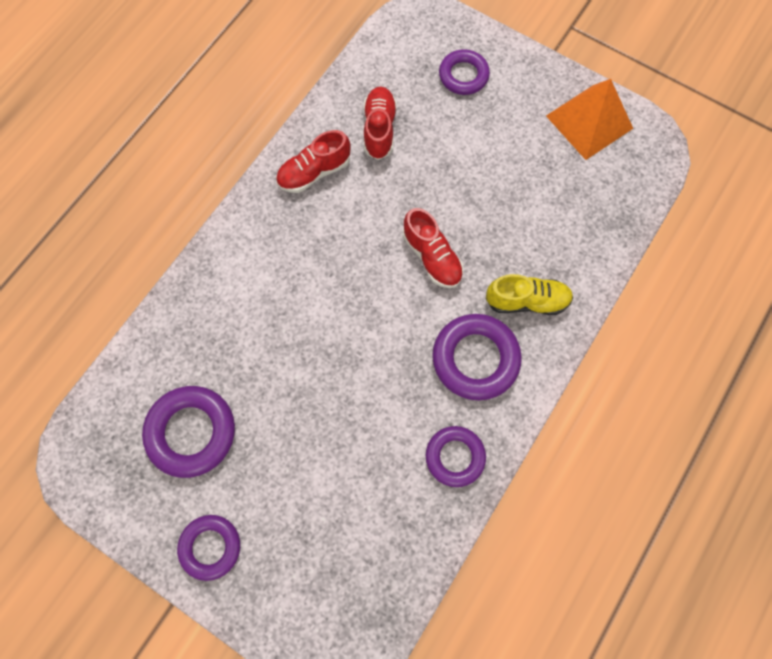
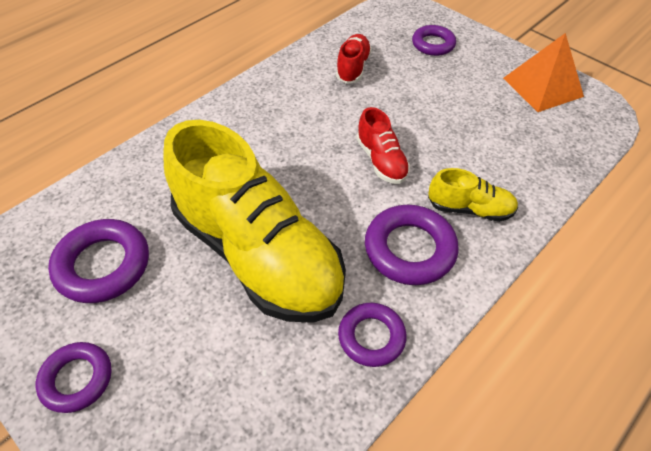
camera: 10 degrees right, 20 degrees down
(314, 172) = (288, 87): red shoe -> none
(334, 391) = (257, 253): none -> yellow shoe

